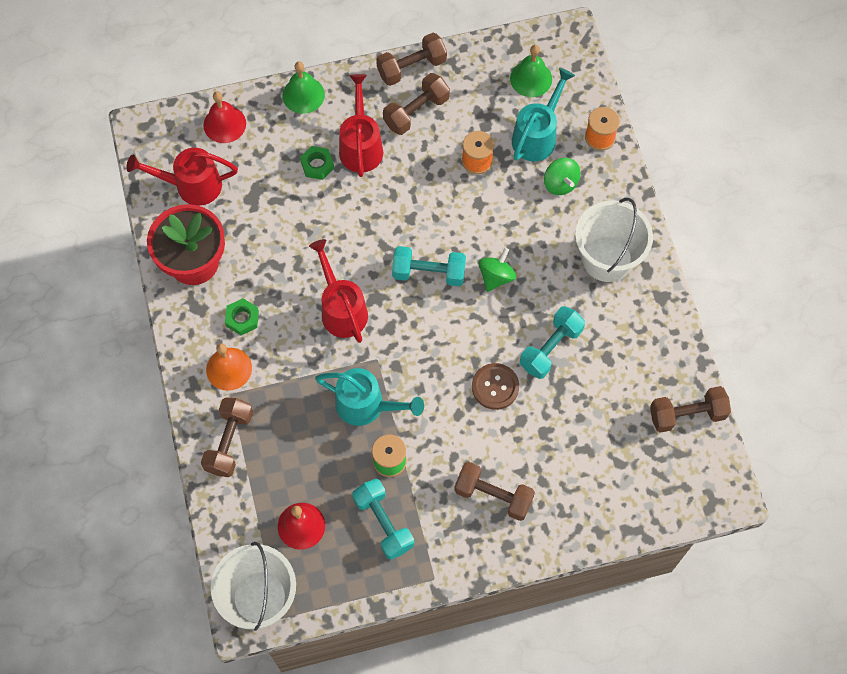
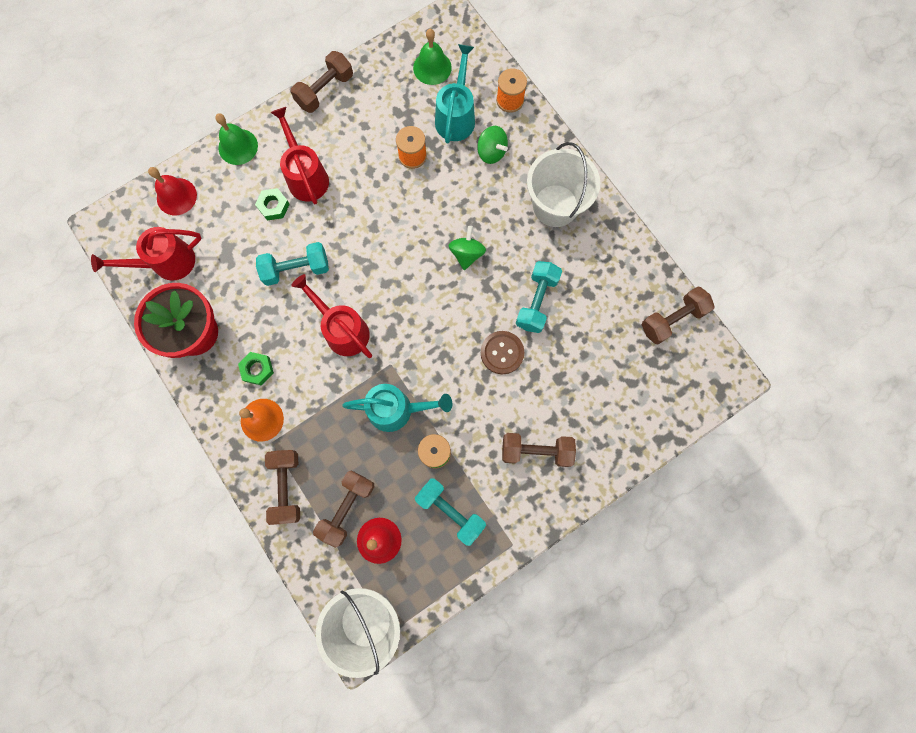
camera: 20 degrees left, 10 degrees up
(416, 112) = (343, 129): brown dumbbell -> brown dumbbell (347, 508)
(429, 273) = (407, 270): turquoise dumbbell -> turquoise dumbbell (296, 269)

